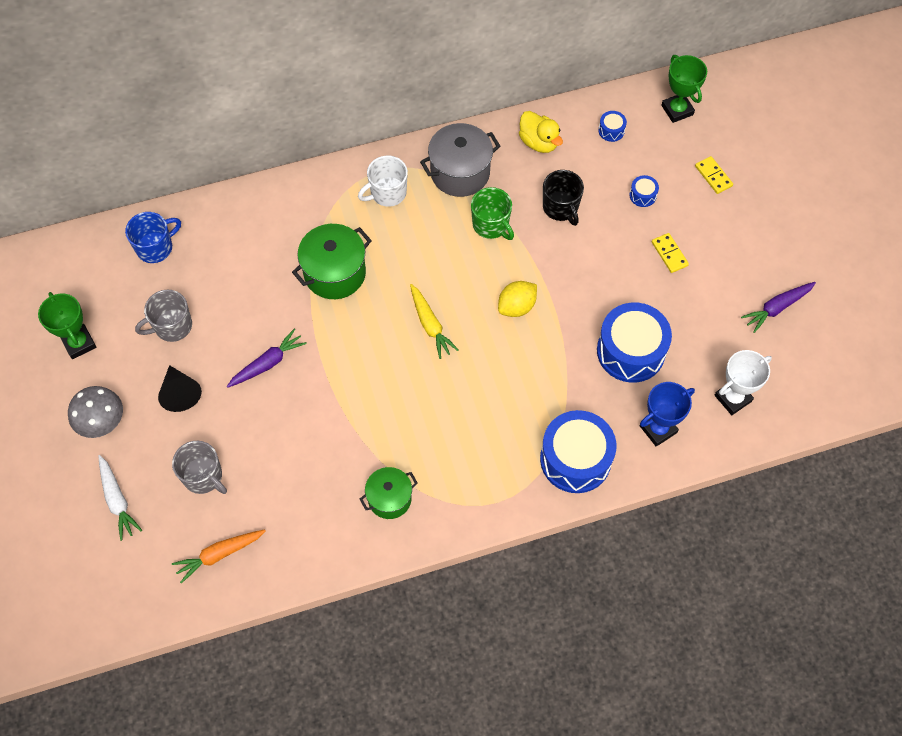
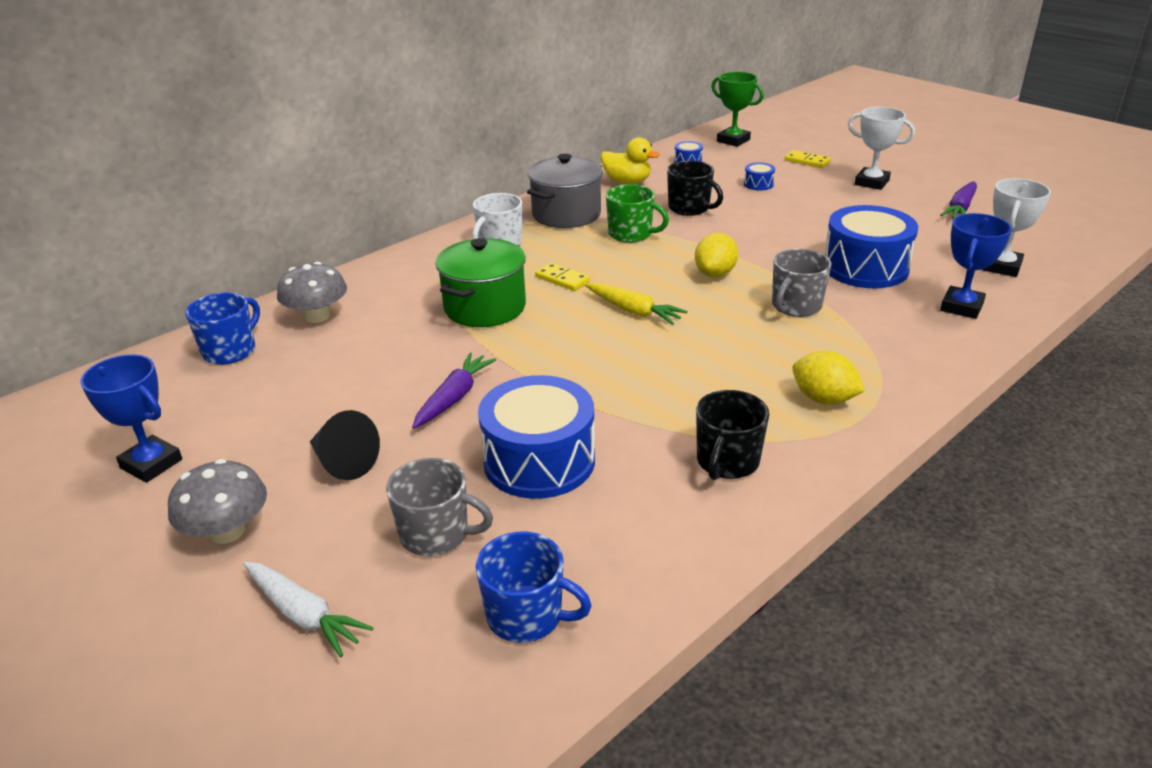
camera: 25 degrees left, 30 degrees down
(79, 343) = (151, 464): green trophy -> blue trophy
(172, 326) = (293, 406): grey mug -> grey mug (795, 306)
(219, 554) = (526, 616): orange carrot -> blue mug
(222, 232) = (317, 316): none -> grey mushroom
(389, 499) = (727, 462): green pot -> black mug
(487, 474) = (823, 399): none -> yellow lemon
(575, 459) = (907, 354): blue drum -> blue drum (539, 461)
(669, 254) = (824, 206): yellow domino -> yellow domino (562, 279)
(739, 236) = (871, 182): none -> white trophy

